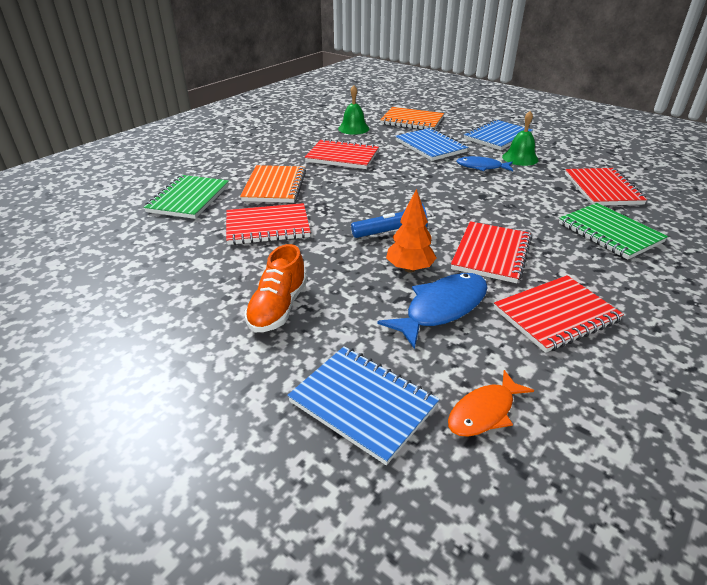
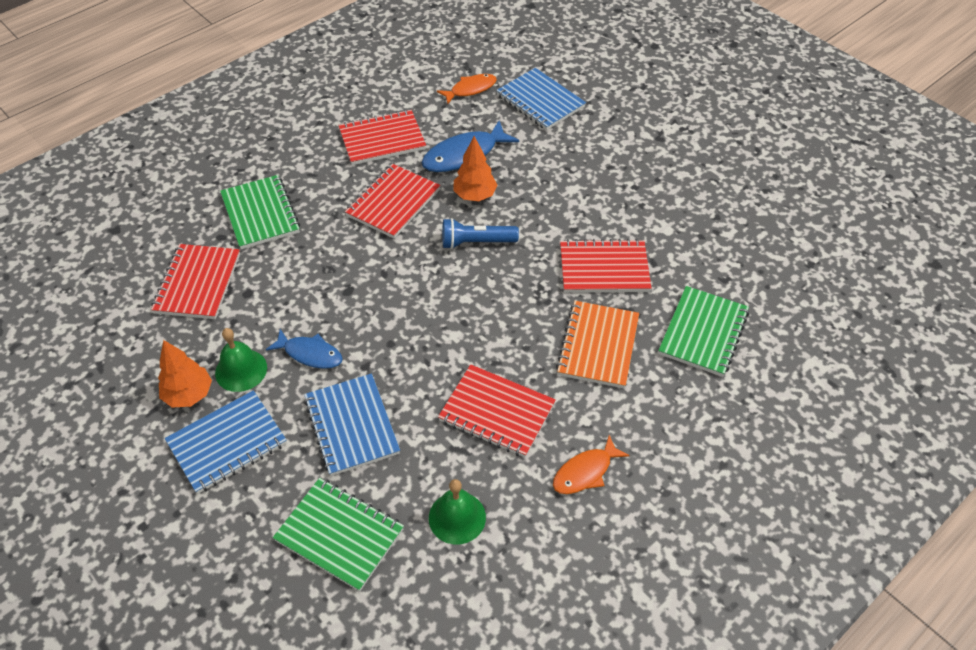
camera: 170 degrees left, 15 degrees up
(278, 308) = (592, 171): orange shoe -> none
(283, 144) = (585, 472): none -> orange fish
(412, 121) = (339, 535): orange notebook -> green notebook
(540, 148) = (189, 395): none -> orange tree

